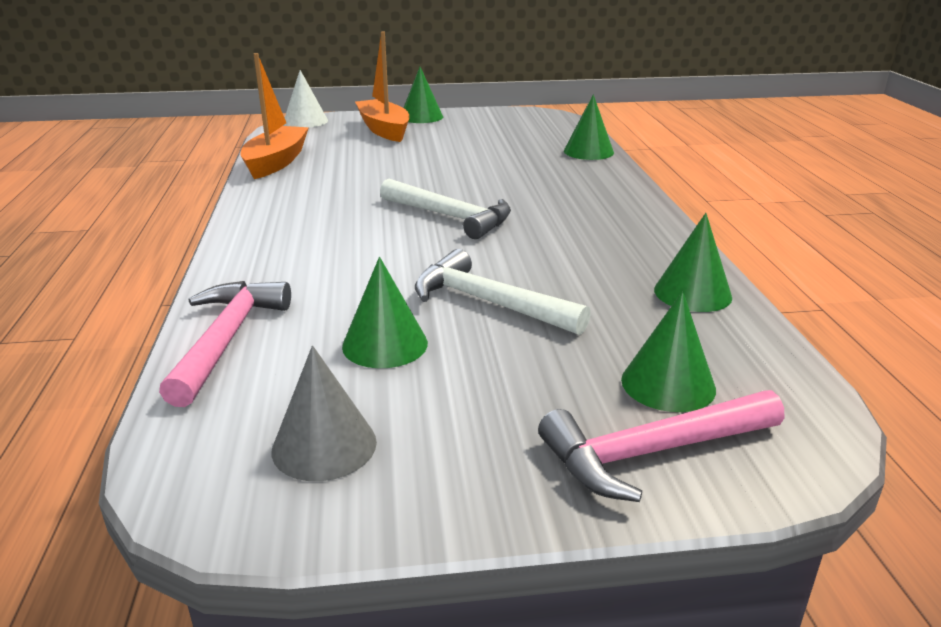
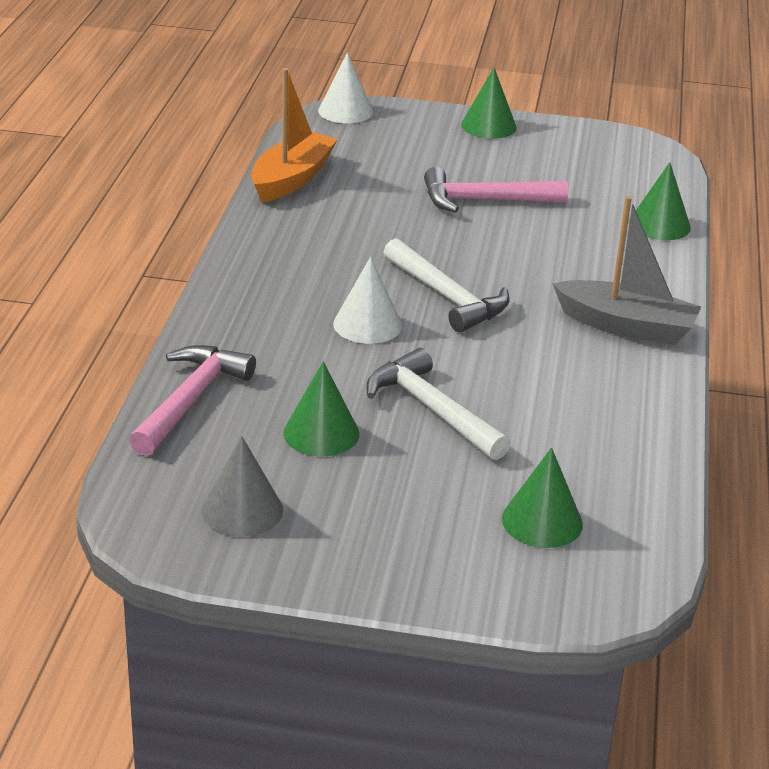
camera: 15 degrees right, 5 degrees up
(384, 130) = (433, 143): orange boat -> none
(388, 246) = (367, 324): none -> white cone
(615, 214) = (626, 326): none -> grey boat
(652, 452) = (489, 571): pink hammer -> pink hammer (484, 200)
(692, 293) = (633, 439): green cone -> none

